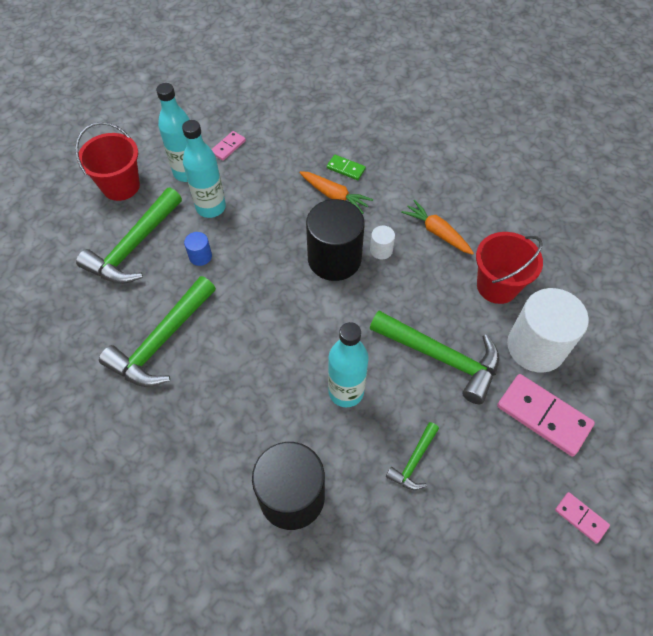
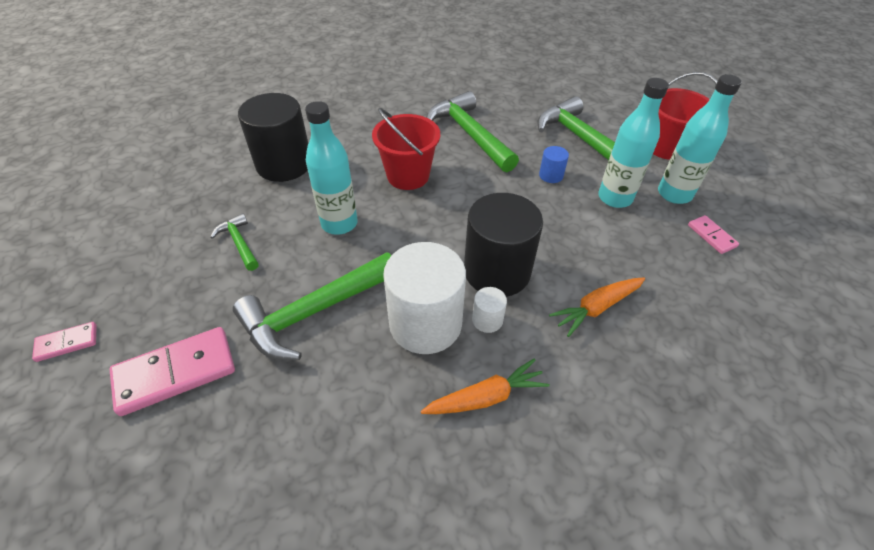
camera: 115 degrees right, 10 degrees down
(346, 169) = (644, 339): green domino -> none
(497, 286) = (360, 425): red bucket -> red bucket (408, 176)
(536, 347) = (250, 419): white cylinder -> white cylinder (425, 323)

